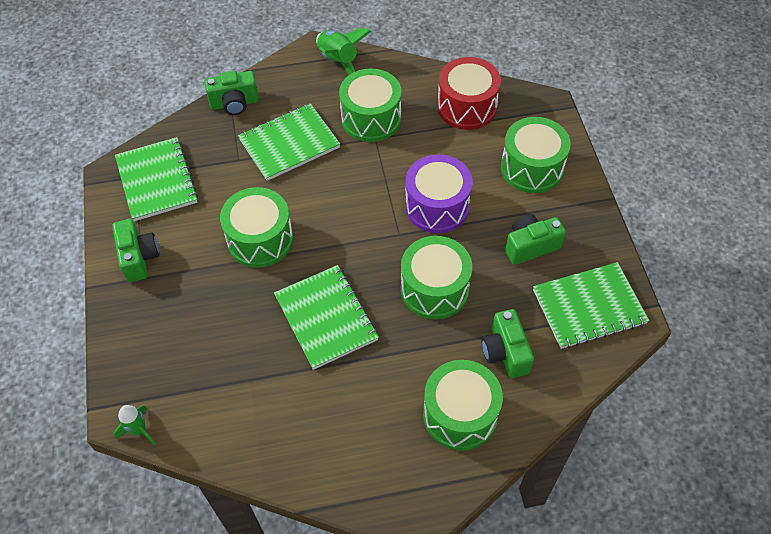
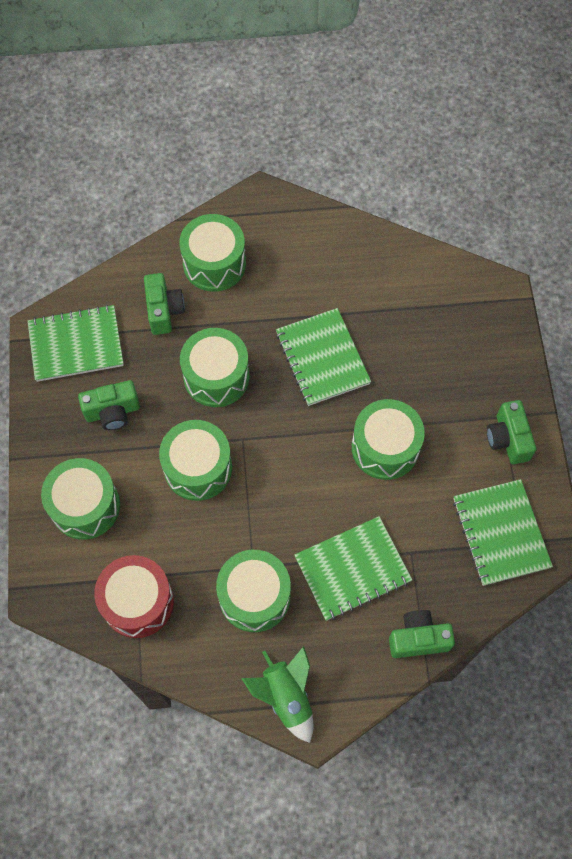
camera: 175 degrees left, 10 degrees up
(139, 430) = (485, 277): green rocket -> none
(437, 206) = (198, 468): purple drum -> green drum

